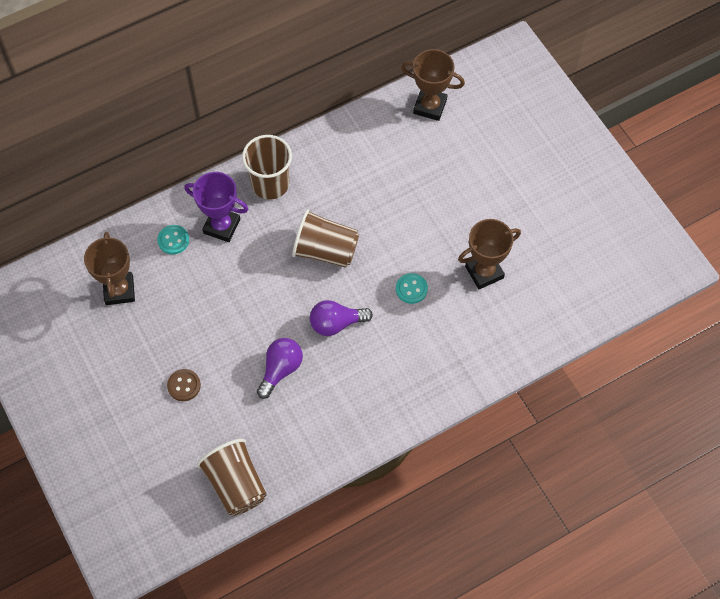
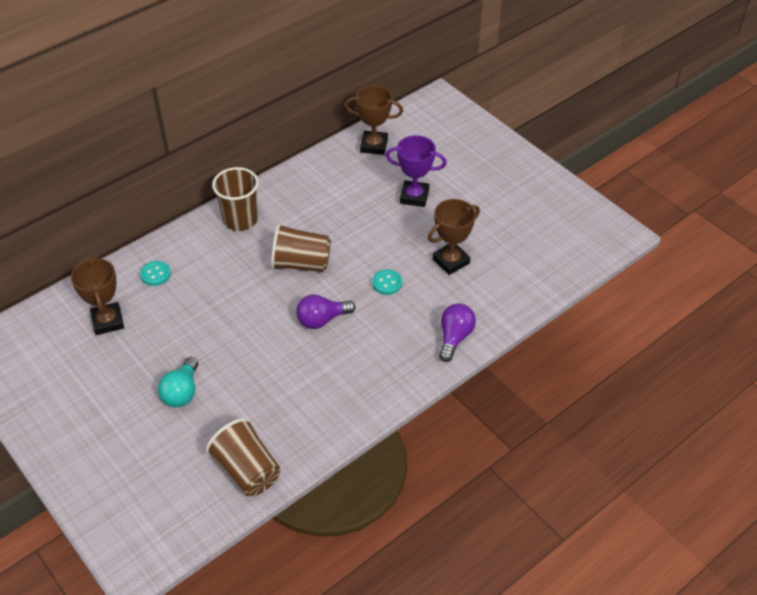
camera: 10 degrees left, 15 degrees down
(184, 385) = (182, 392): brown button -> turquoise light bulb
(222, 226) = (200, 257): purple trophy -> purple trophy (414, 196)
(280, 369) = (275, 365): purple light bulb -> purple light bulb (454, 337)

